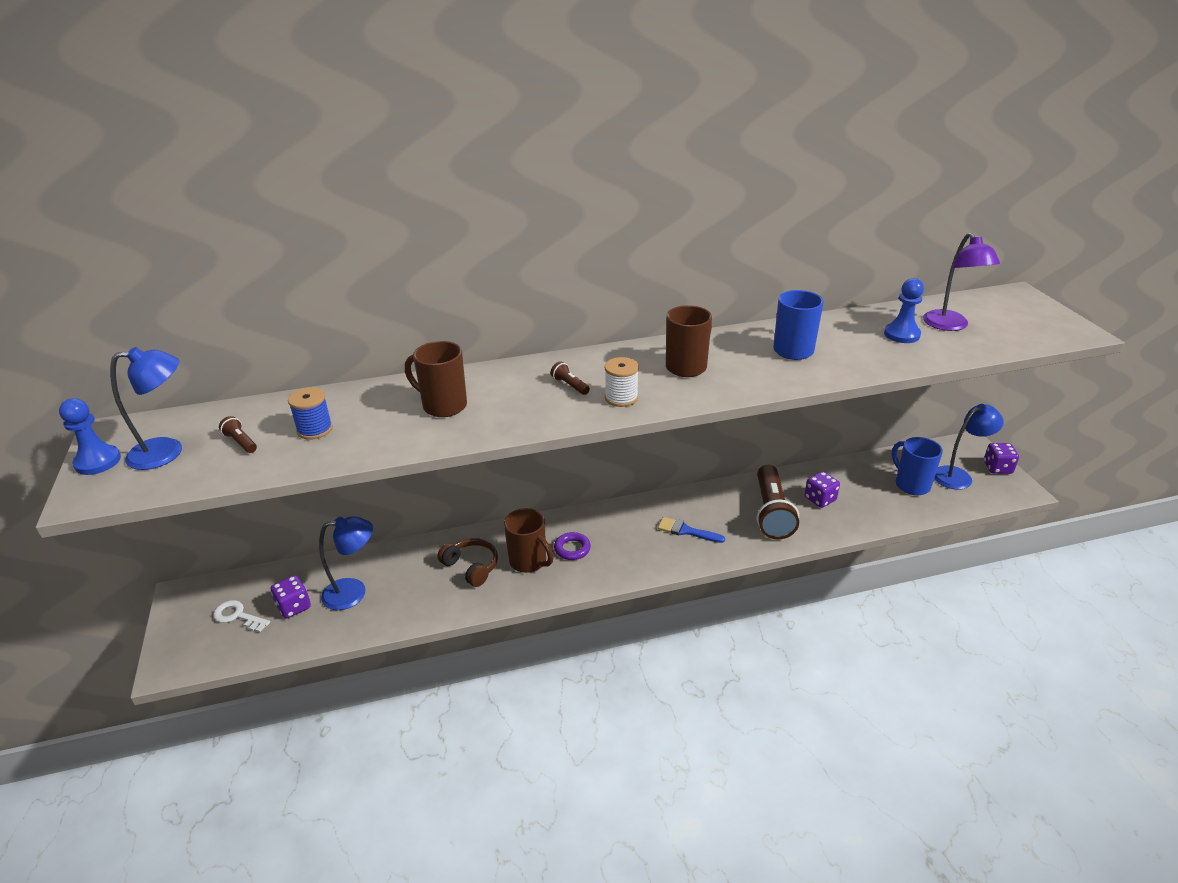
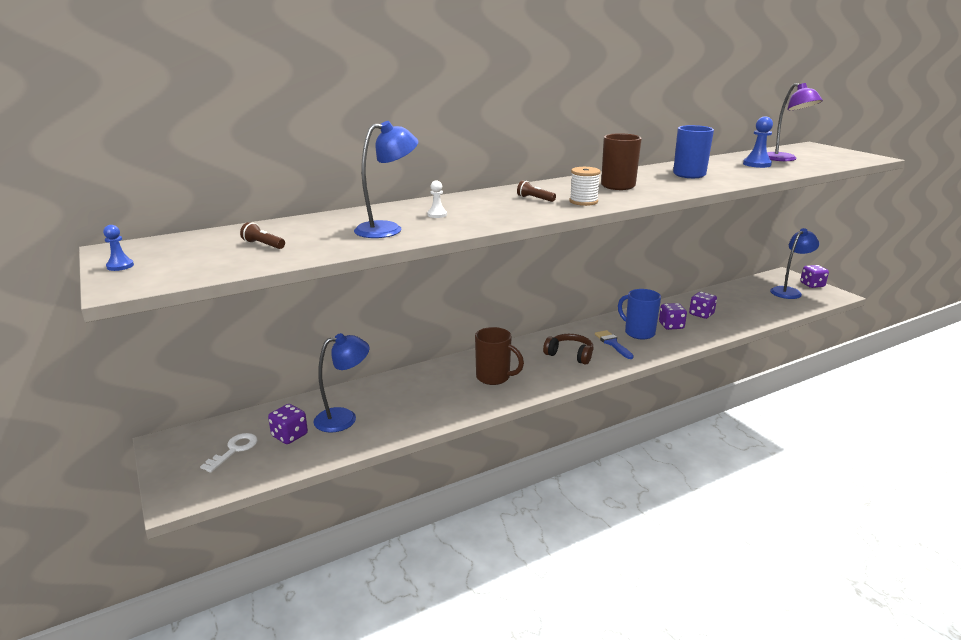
camera: 15 degrees left, 10 degrees down
(98, 462) = (120, 266): blue pawn -> blue pawn, size x0.57
(167, 452) = (191, 255): blue lamp -> blue lamp (388, 229)
(237, 616) = (234, 450): white key -> white key turned 105 degrees clockwise
(315, 429) = (330, 234): blue spool -> none
(443, 406) = (437, 215): brown mug -> white pawn
(471, 567) = (445, 387): brown headphones -> brown headphones (570, 355)
(572, 549) = (526, 365): purple ring -> none
(686, 531) = (612, 343): blue brush -> blue brush turned 60 degrees clockwise
(771, 513) = (671, 326): brown flashlight -> purple dice
(911, 485) = (760, 299): blue mug -> blue mug (638, 333)

